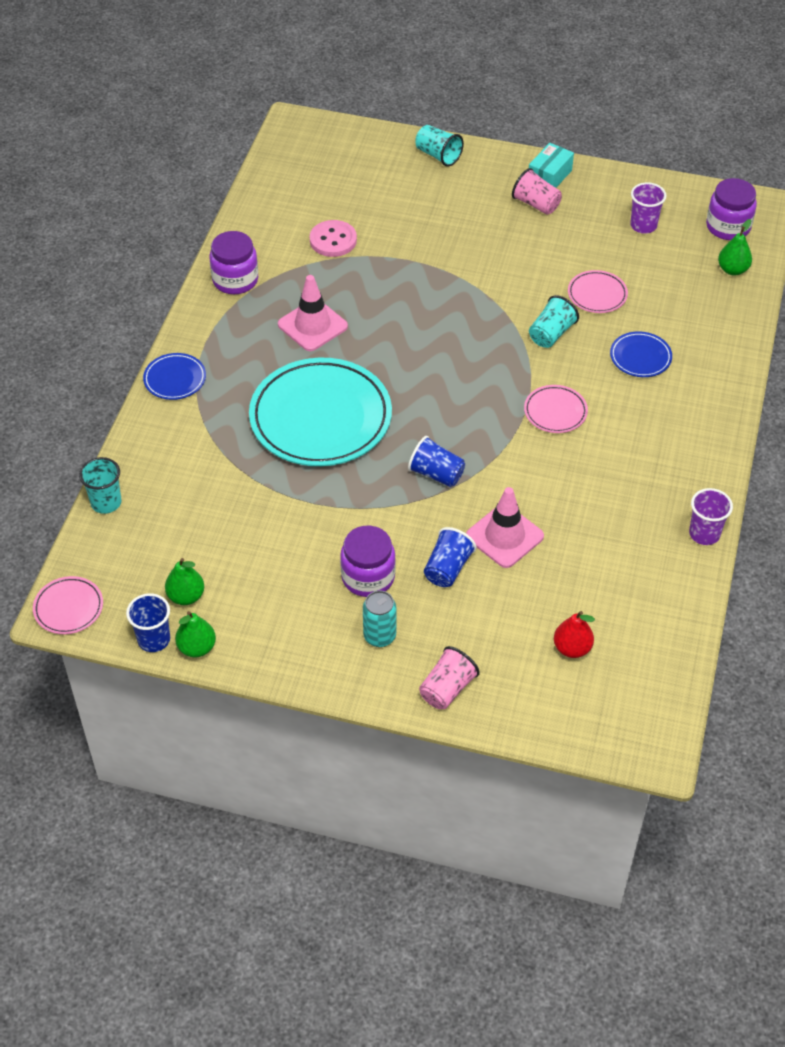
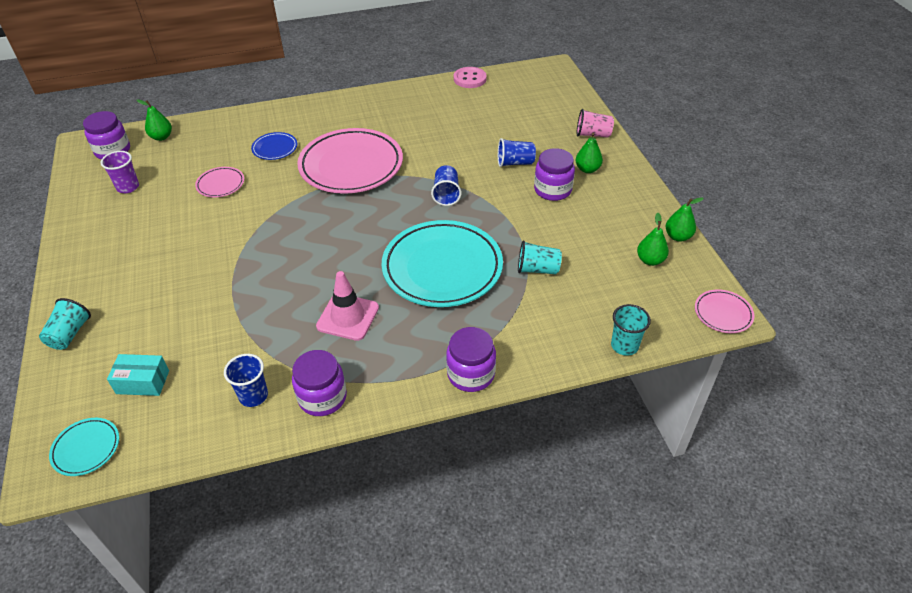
camera: 120 degrees left, 5 degrees down
(154, 639) = (695, 258): blue cup -> blue cup (253, 396)
(175, 379) = (471, 374): blue plate -> purple jar
(301, 147) = (86, 448): none -> turquoise plate
(333, 240) = (230, 353): pink button -> pink button (470, 79)
(379, 636) = (587, 169): turquoise can -> green pear
(504, 536) = (470, 151): pink traffic cone -> none
(536, 204) = (122, 248): pink cup -> none
(549, 176) = (79, 254): turquoise box -> turquoise box (143, 382)
(551, 334) = (276, 191): turquoise cup -> turquoise cup (537, 269)
(555, 412) = (351, 166): pink plate -> pink plate, size x2.23
(572, 648) = (523, 105): red pear -> none
(704, 534) = (405, 89): purple cup -> none

